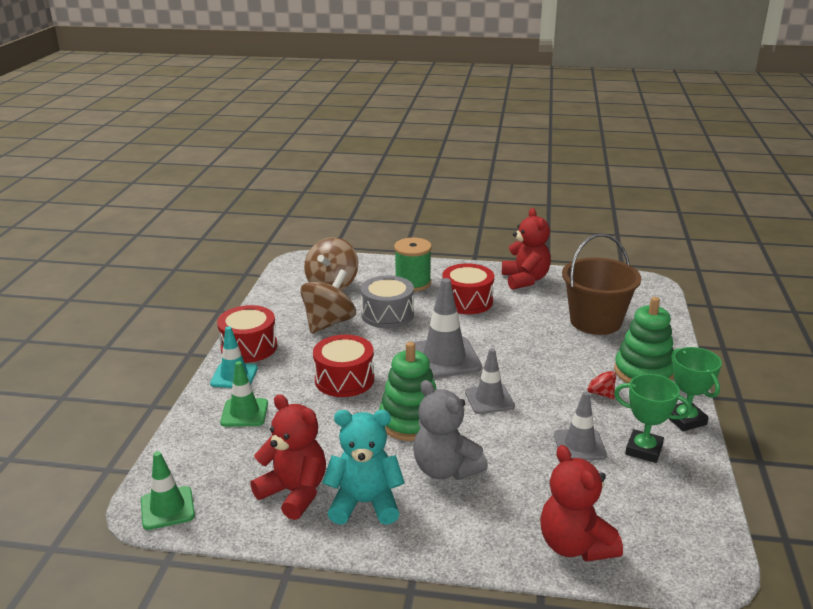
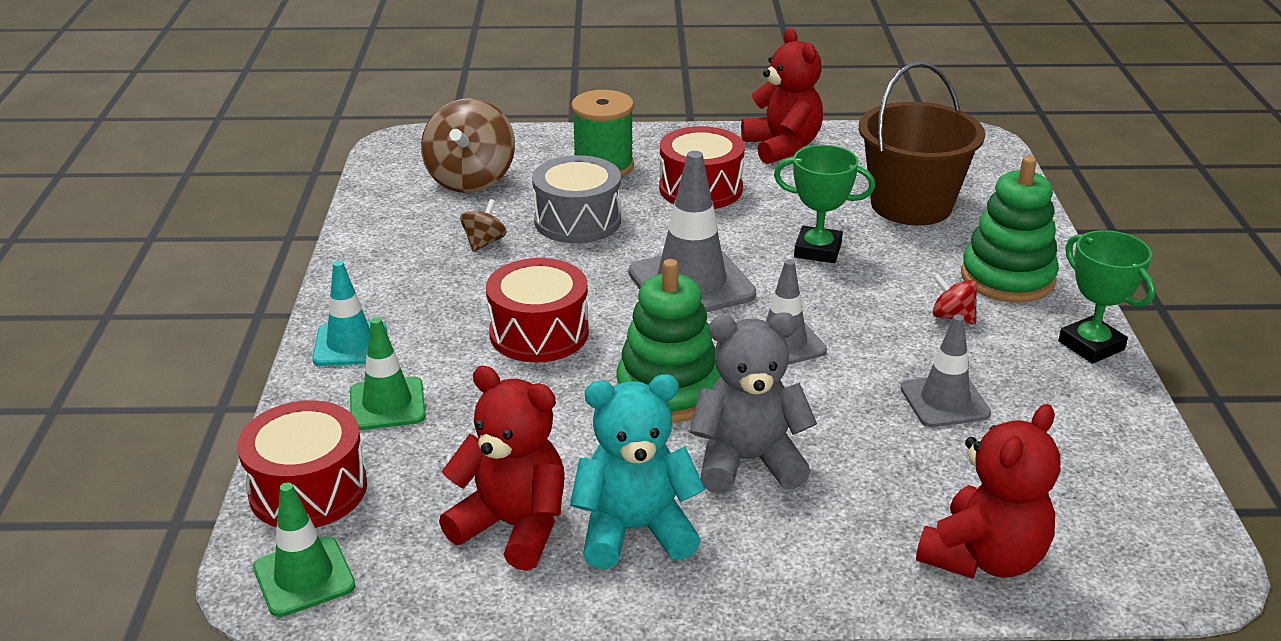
camera: 10 degrees left, 5 degrees up
(249, 347) = (361, 294): red drum -> red drum (308, 489)
(329, 323) = (484, 242): brown spinning top -> brown spinning top, size x0.48
(445, 469) = (747, 461): grey teddy bear -> grey teddy bear turned 135 degrees clockwise
(575, 545) = (983, 557): red teddy bear -> red teddy bear turned 105 degrees counterclockwise
(644, 450) = (1043, 398): green trophy -> green trophy (817, 250)

